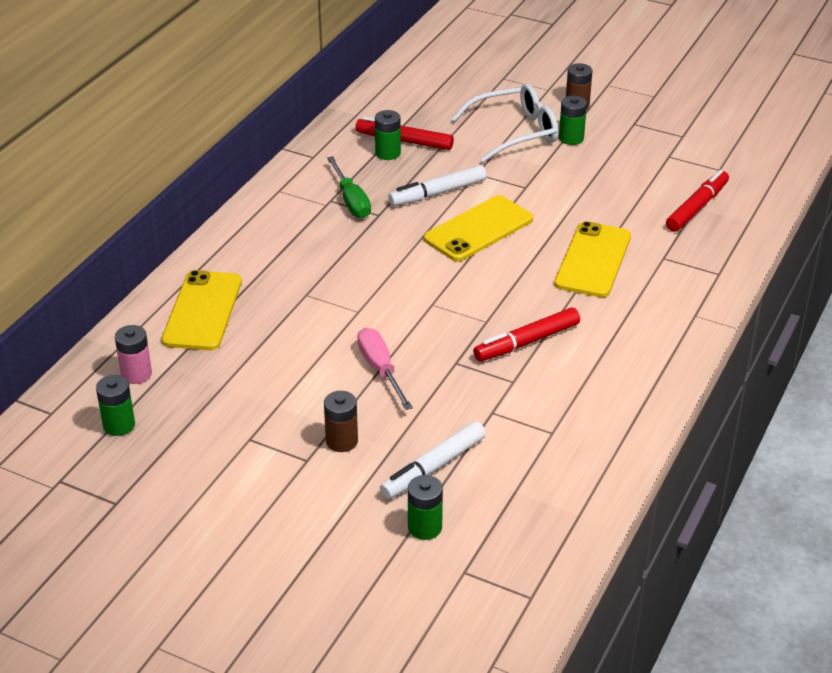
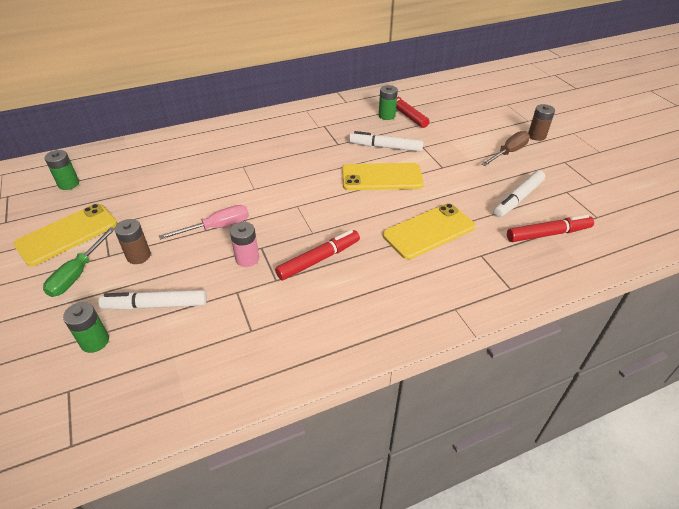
camera: 40 degrees right, 5 degrees up
(136, 374) = (114, 164): pink battery -> pink battery (247, 259)
(202, 311) = (186, 149): yellow phone -> yellow phone (67, 234)
(351, 200) = (334, 130): green screwdriver -> green screwdriver (78, 274)
(380, 369) = (217, 227): pink screwdriver -> pink screwdriver turned 45 degrees clockwise
(514, 132) = (475, 135): white glasses -> none
(527, 342) = (318, 260): red marker -> red marker turned 135 degrees clockwise
(571, 138) = (508, 152): green battery -> brown screwdriver
(635, 185) = (518, 198): none -> white marker

